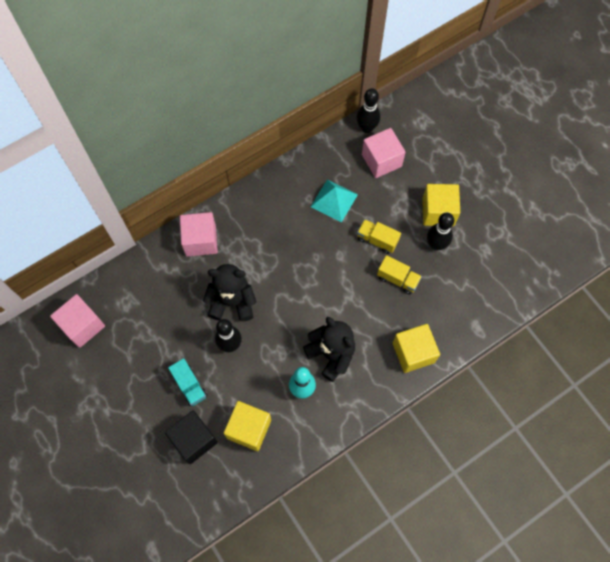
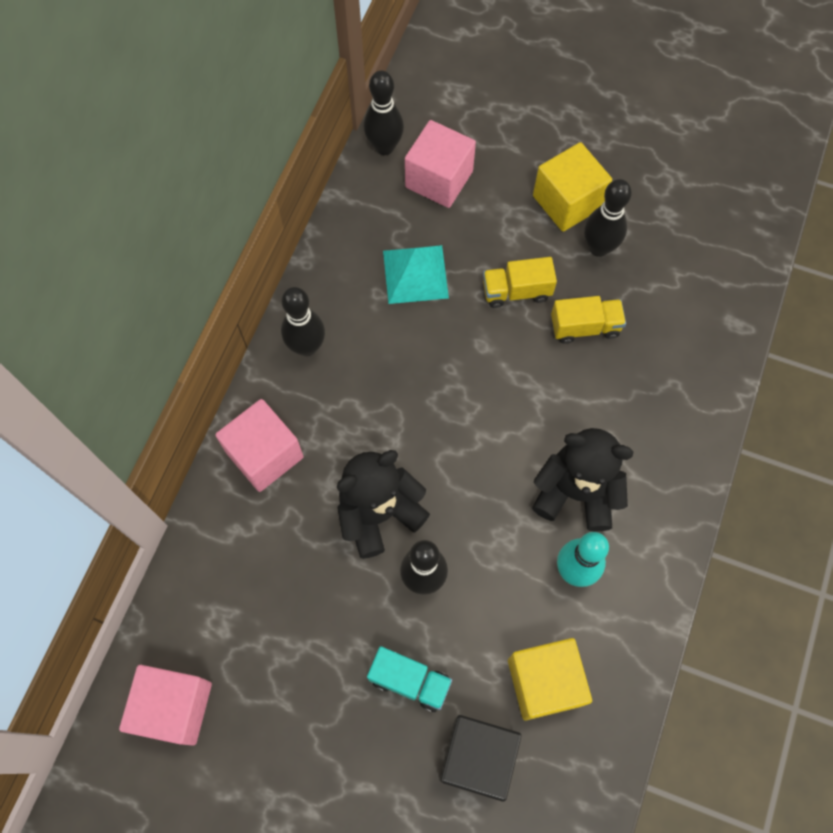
camera: 35 degrees left, 0 degrees up
(256, 203) = (307, 347): none -> black bowling pin
(413, 353) = (682, 413): yellow cube -> none

